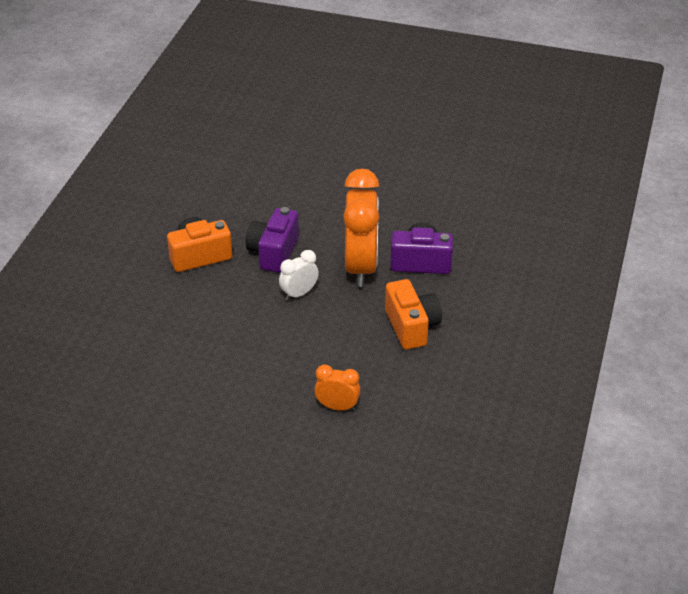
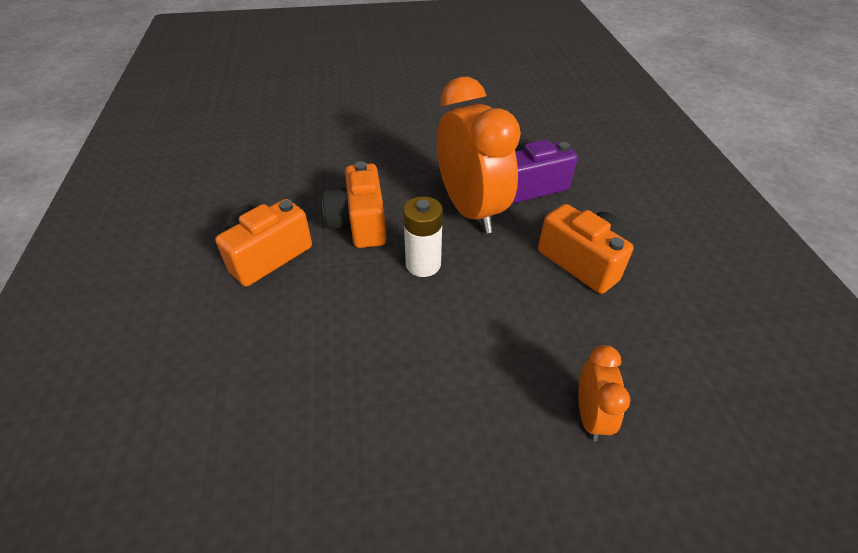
camera: 25 degrees left, 5 degrees up
(273, 252) = (359, 223): purple camera -> orange camera
(299, 294) = (423, 264): white clock -> white battery
(337, 407) = (590, 416): orange clock -> orange clock turned 105 degrees clockwise

